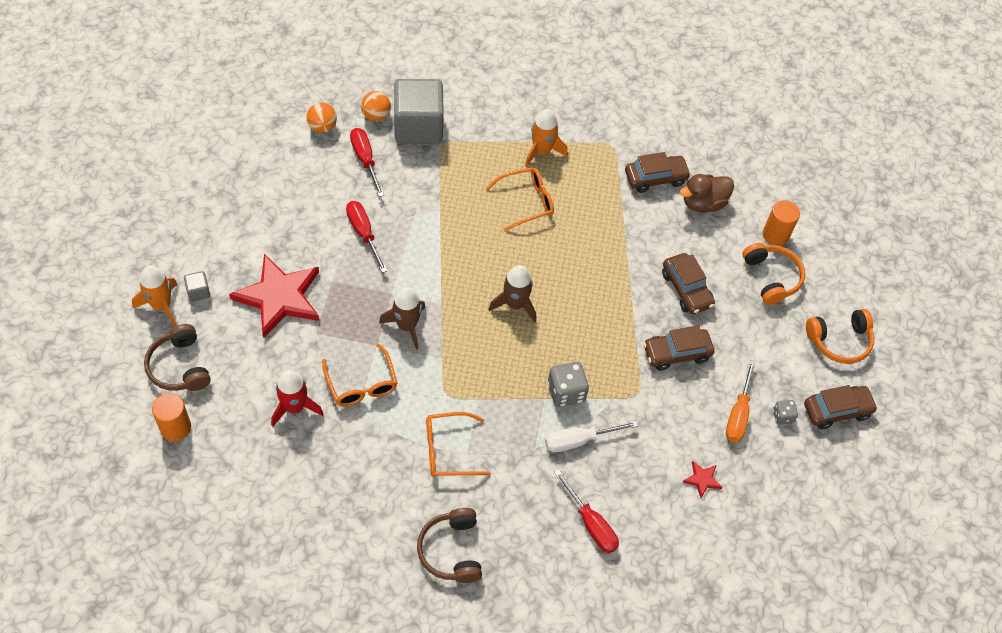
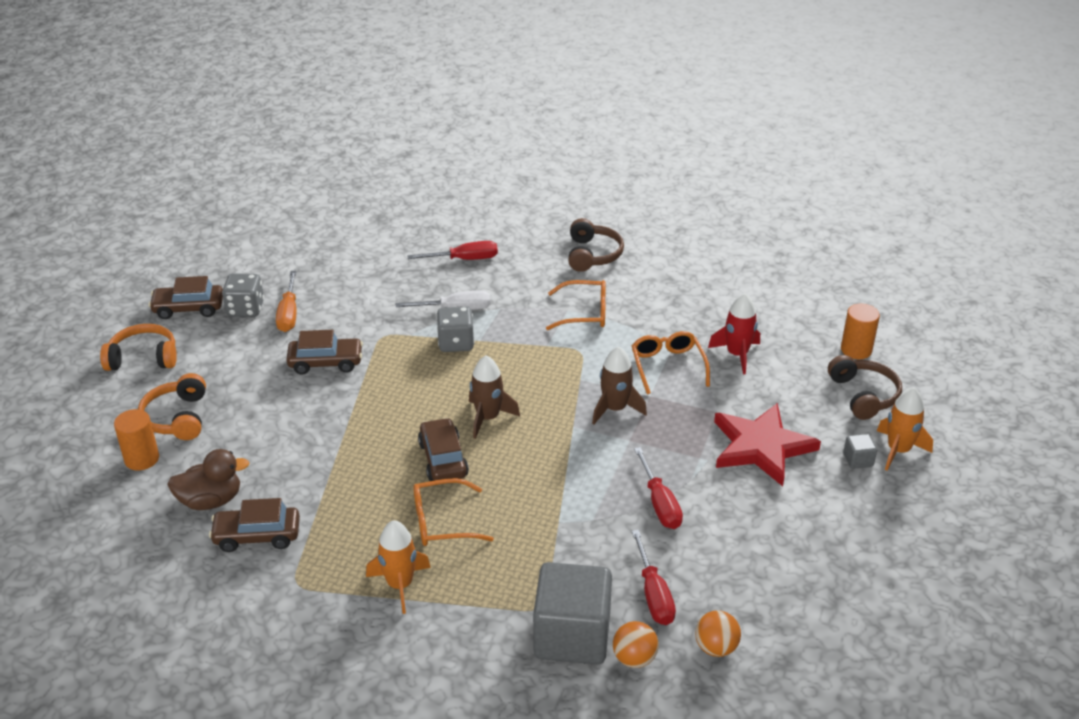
camera: 165 degrees left, 20 degrees down
(591, 524) = (464, 259): red screwdriver -> red screwdriver turned 105 degrees clockwise
(686, 289) = (284, 415): brown car -> brown car (443, 459)
(702, 479) = (350, 276): red star -> none
(738, 414) = (289, 314): orange screwdriver -> orange screwdriver turned 150 degrees clockwise
(782, 416) = (245, 309): grey dice -> grey dice, size x1.74

